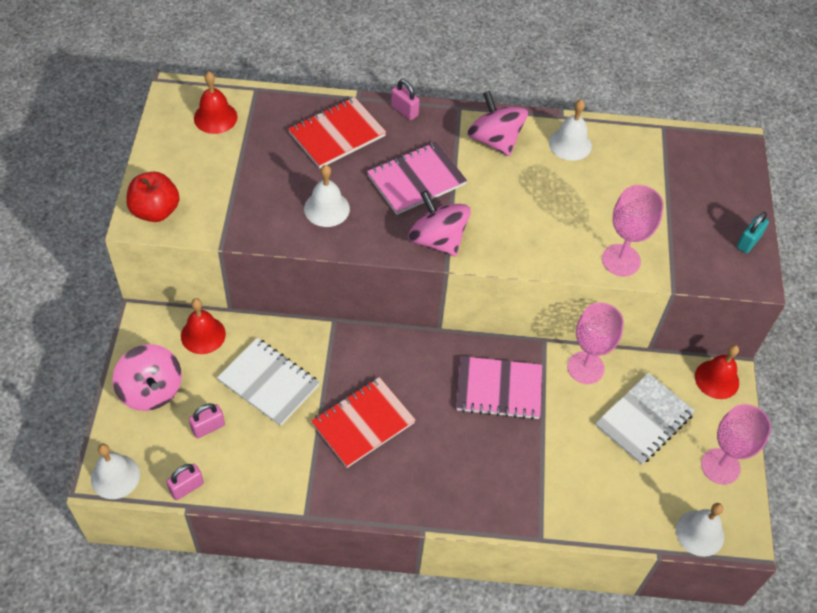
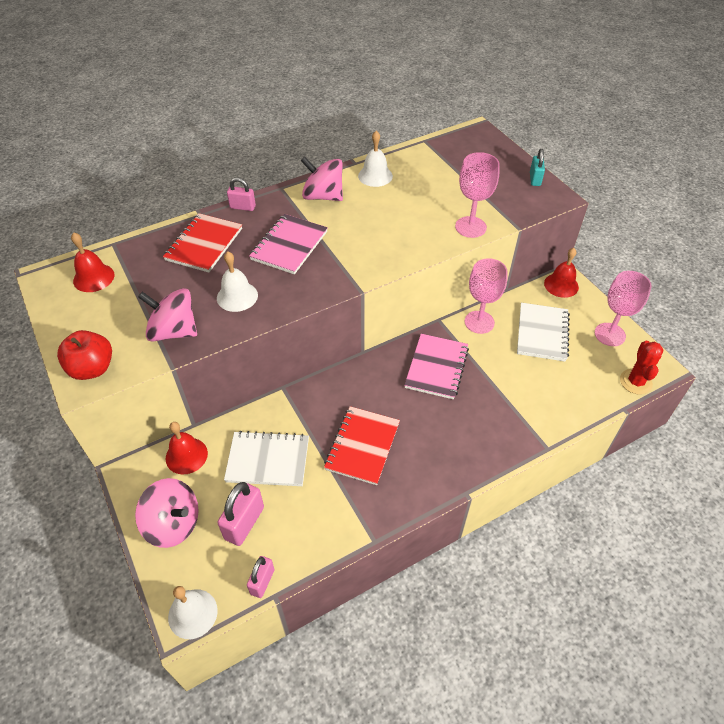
camera: 30 degrees left, 5 degrees down
(208, 427) = (244, 523): pink padlock -> pink padlock, size x1.59
(437, 240) = (338, 276): pink spinning top -> pink spinning top (174, 331)
(499, 389) = (436, 367): pink notebook -> pink notebook turned 45 degrees counterclockwise
(699, 533) = (635, 382): white bell -> red cactus

